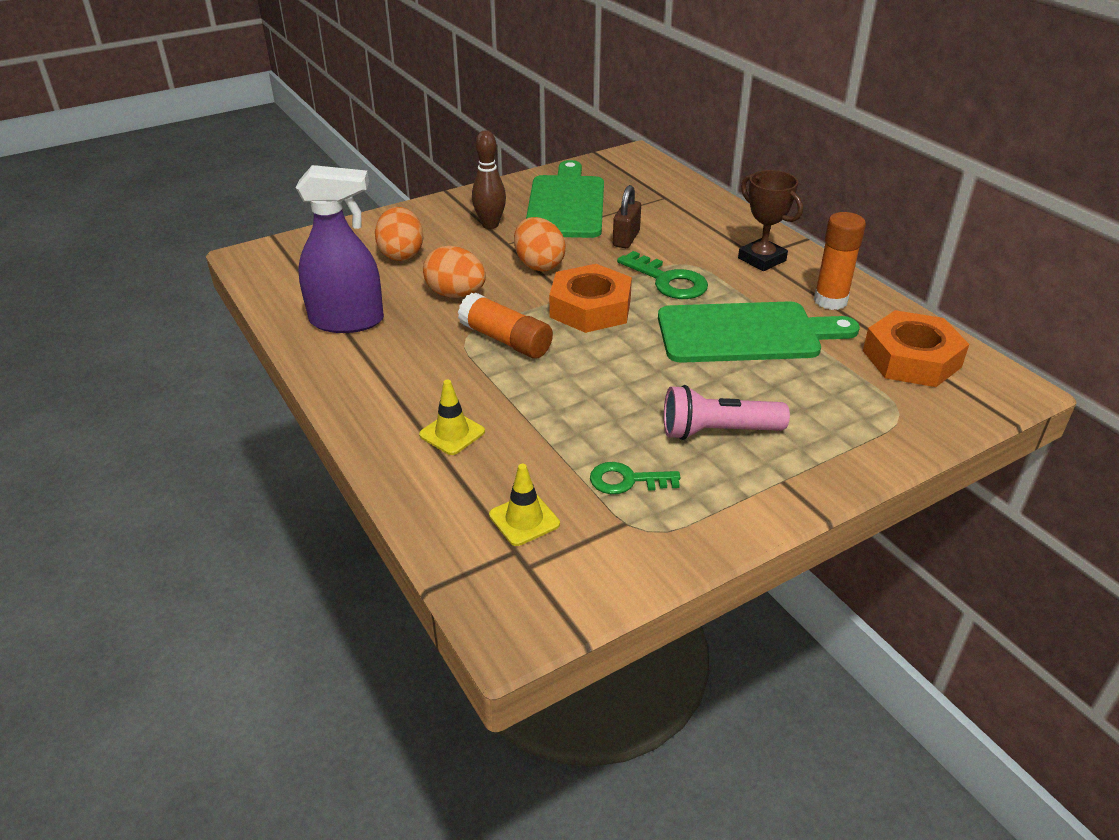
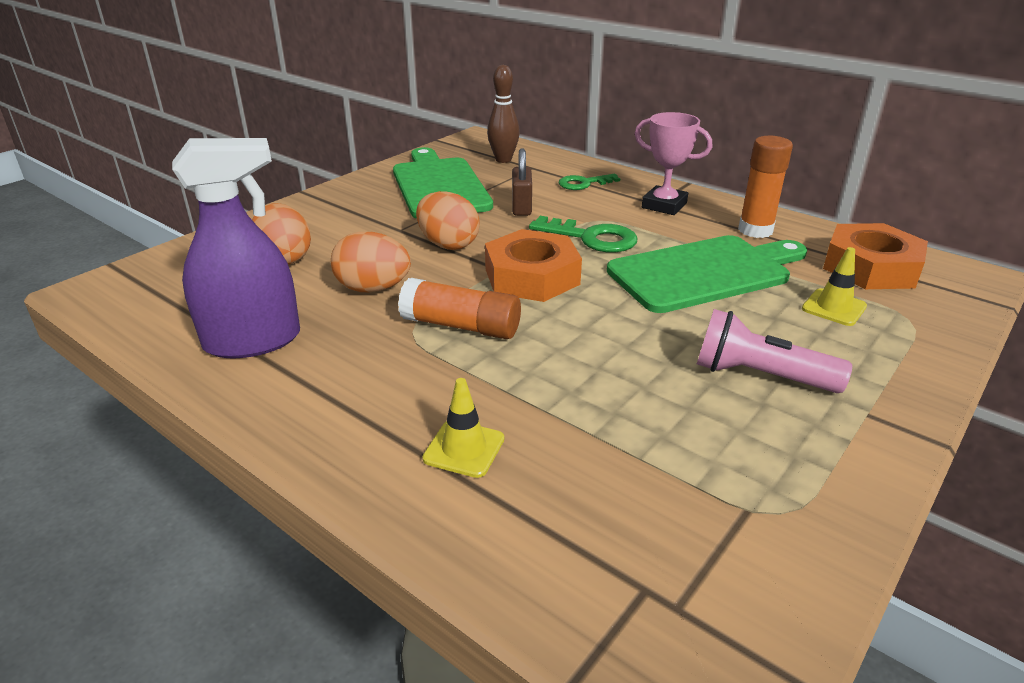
camera: 20 degrees left, 5 degrees down
(490, 225) = (370, 215): brown bowling pin -> brown bowling pin (503, 160)
(524, 519) = (627, 540): yellow traffic cone -> yellow traffic cone (834, 307)
(627, 480) = (710, 456): green key -> green key (584, 183)
(718, 431) = (760, 376): pink flashlight -> pink flashlight turned 45 degrees clockwise
(761, 259) = (664, 205): brown trophy -> pink trophy

